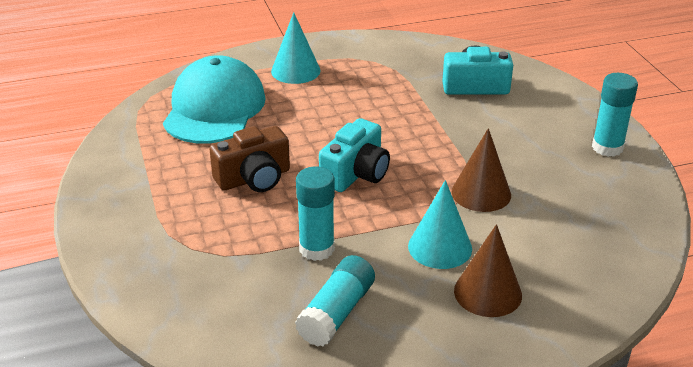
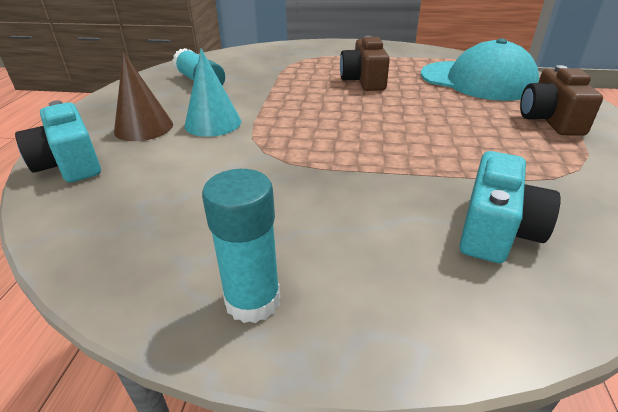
camera: 115 degrees right, 0 degrees up
(295, 71) = (550, 120): turquoise cone -> brown camera
(316, 249) = (264, 86): turquoise glue stick -> none
(356, 173) = (340, 113): turquoise camera -> turquoise camera (69, 163)
(481, 193) = (258, 160): brown cone -> none

